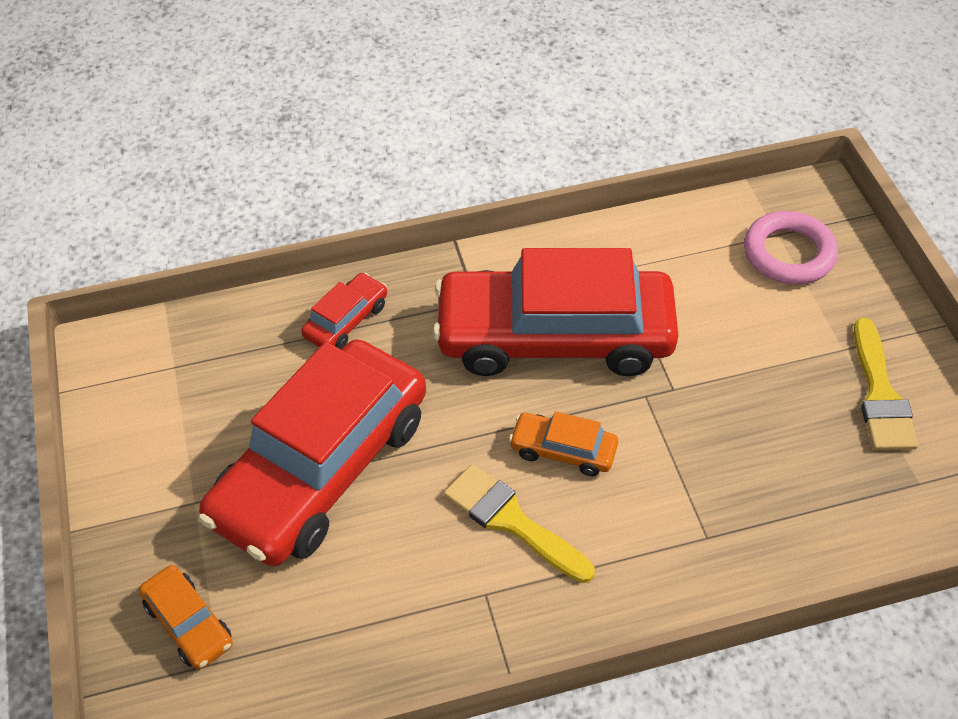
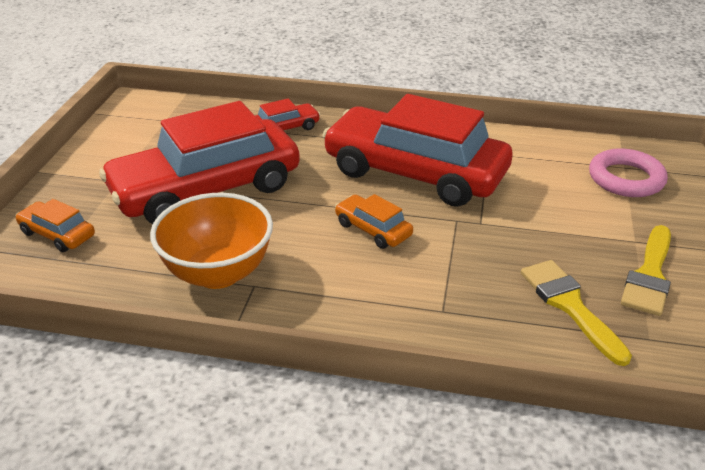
camera: 25 degrees right, 15 degrees down
(188, 624) = (57, 234): orange car -> orange car turned 135 degrees clockwise
(432, 595) = (218, 273): none -> orange bowl
(511, 521) = (305, 254): yellow brush -> yellow brush (569, 306)

